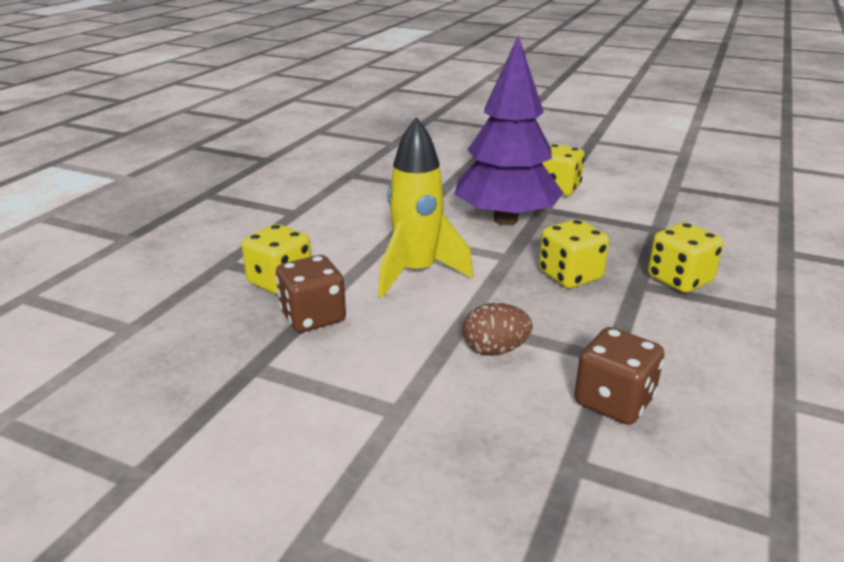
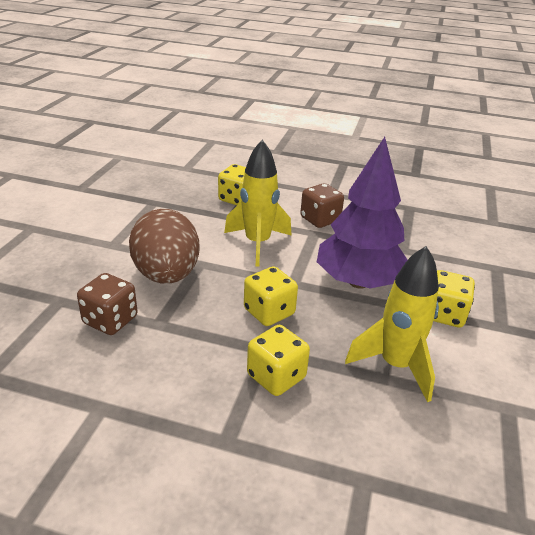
camera: 80 degrees right, 5 degrees up
(313, 317) = (199, 213): brown dice -> brown dice (320, 219)
(495, 350) = (167, 275): brown egg -> brown egg, size x2.05
(639, 220) = (395, 365): none -> yellow rocket

